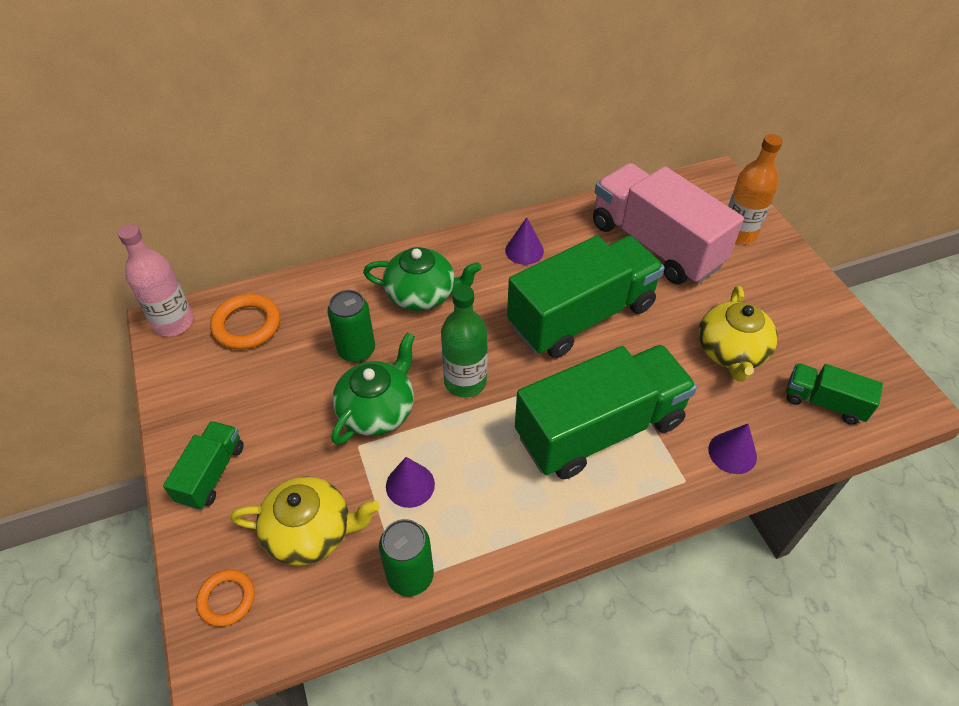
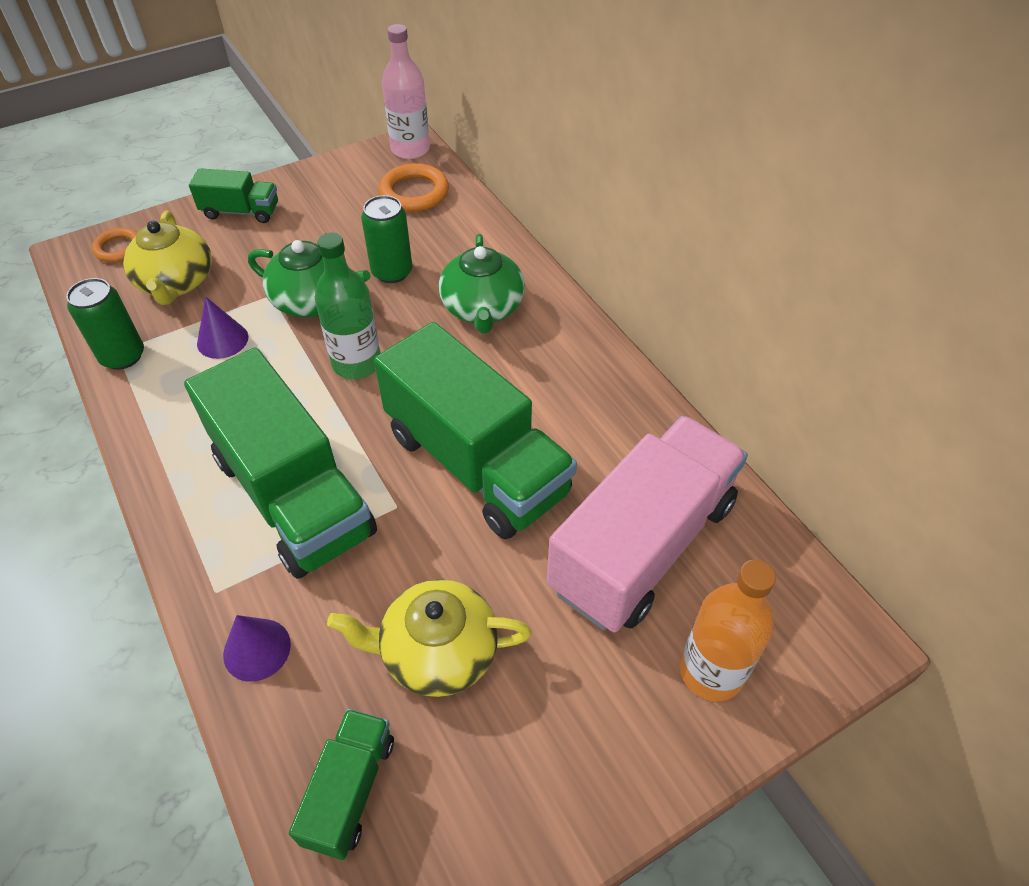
camera: 80 degrees right, 0 degrees up
(524, 250) = (583, 392): purple cone -> none

